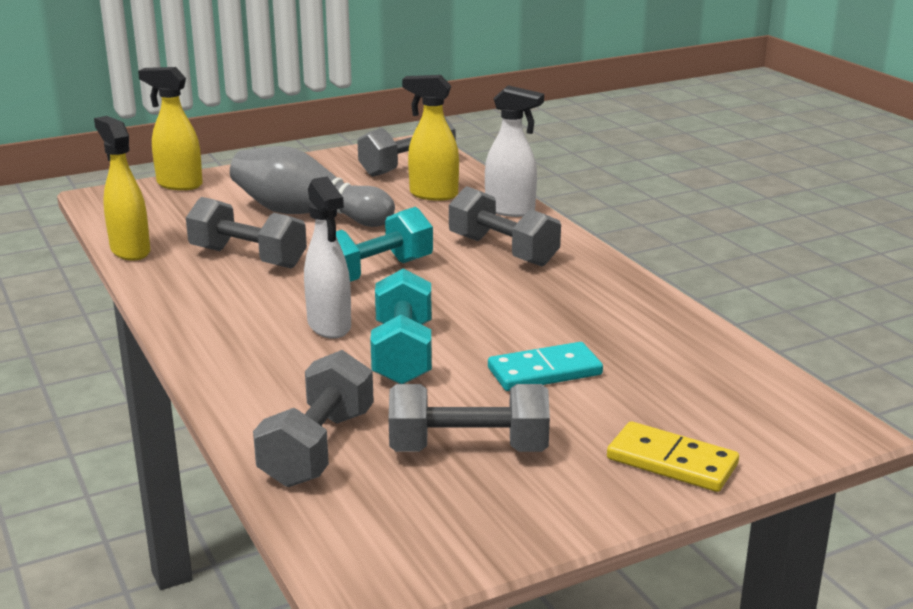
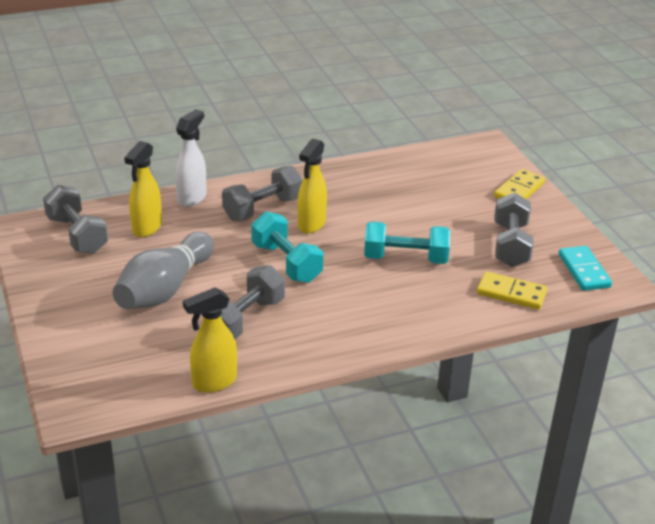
camera: 85 degrees left, 10 degrees up
(179, 185) = (63, 361): yellow spray bottle -> yellow spray bottle (311, 224)
(318, 448) = (511, 293): grey dumbbell -> yellow domino
(329, 326) = (366, 284): white spray bottle -> none
(544, 372) = (430, 213): turquoise domino -> turquoise domino (584, 271)

